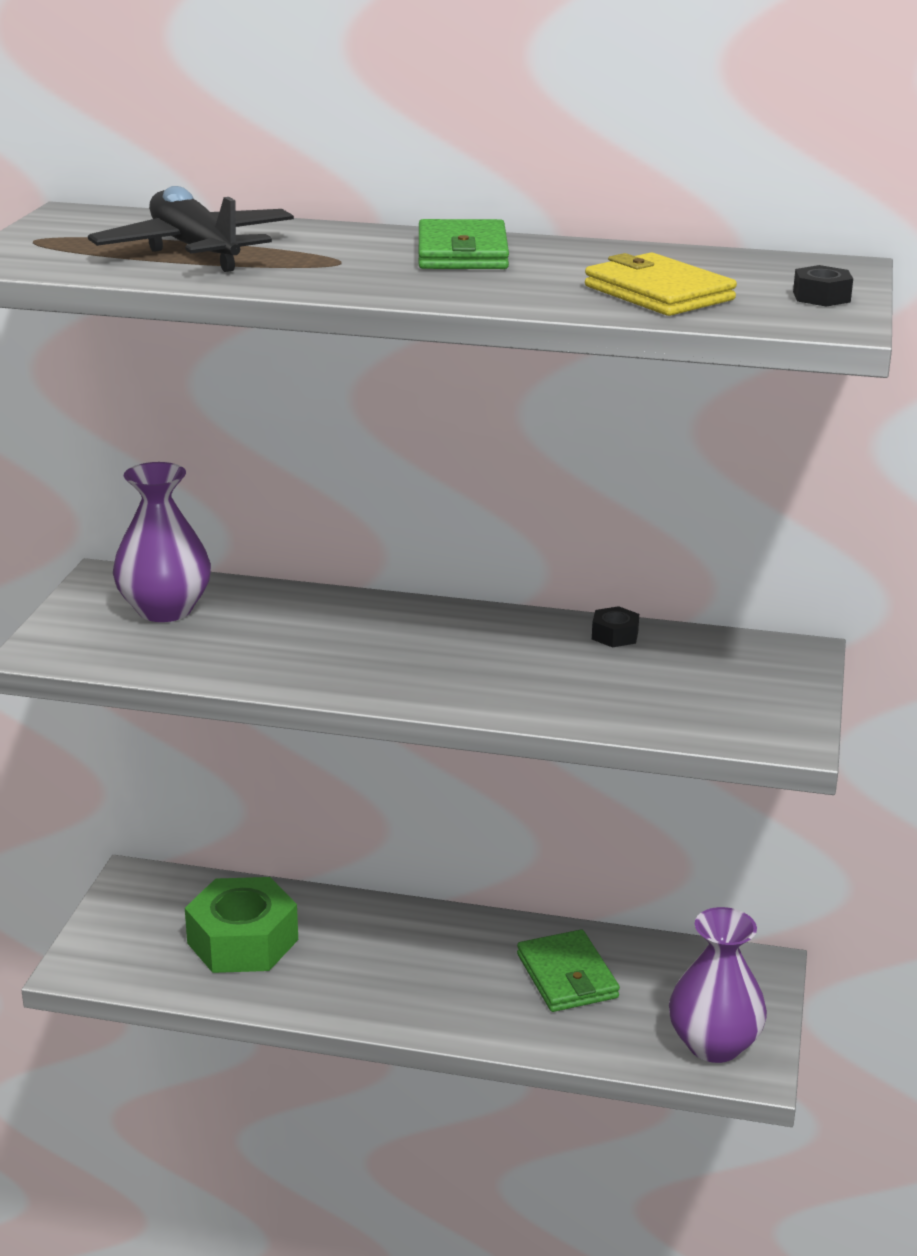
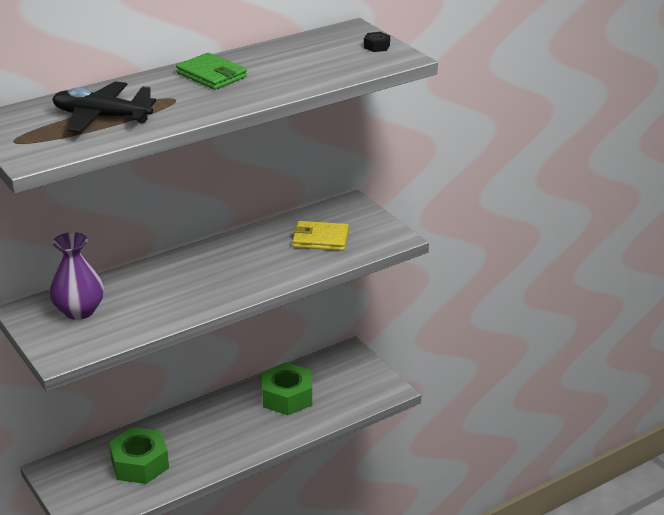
camera: 45 degrees left, 5 degrees up
(567, 976) = (287, 397): green wallet -> green nut
(615, 635) = (279, 228): black nut -> none
(658, 293) = (322, 66): yellow wallet -> yellow wallet (320, 239)
(714, 1044) = (369, 389): purple vase -> none

